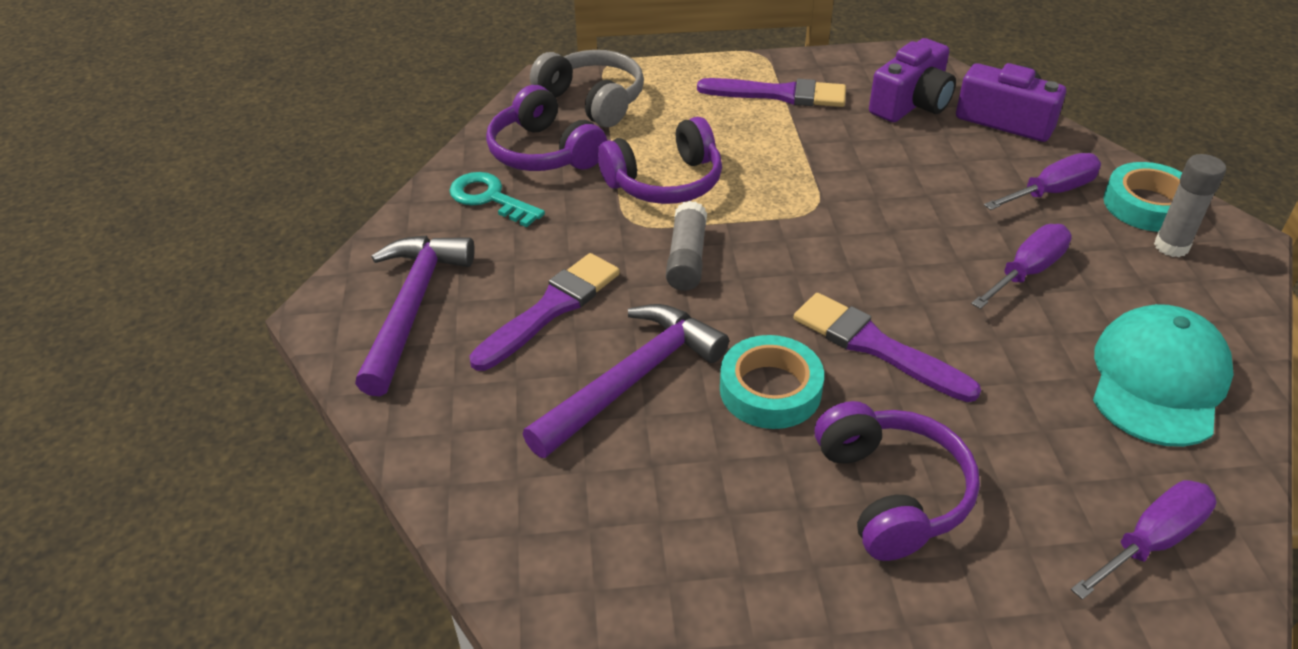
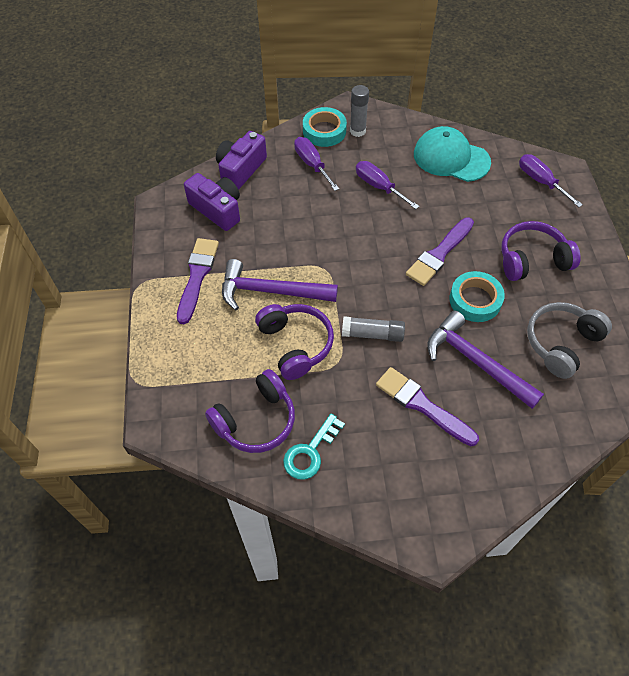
camera: 90 degrees left, 15 degrees up
(412, 308) = (427, 487): purple hammer -> purple hammer (271, 291)
(593, 100) = (189, 391): grey headphones -> grey headphones (561, 343)

